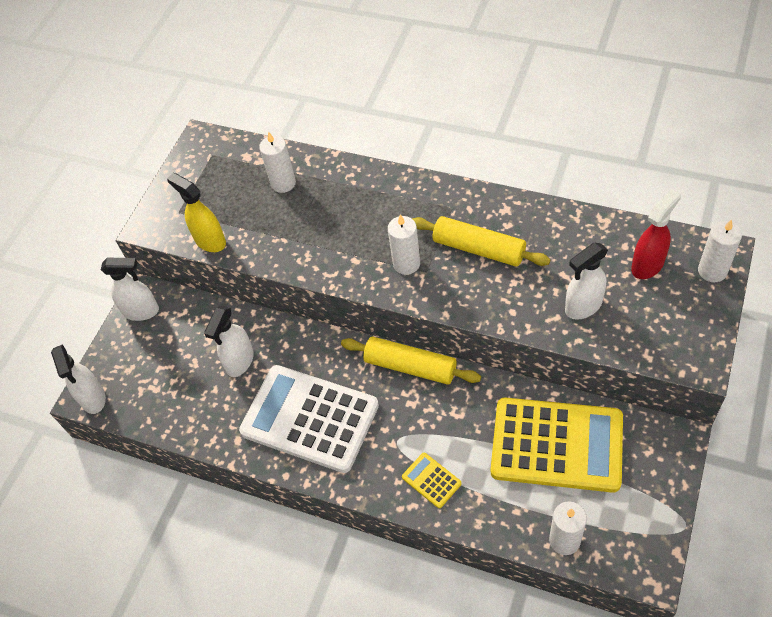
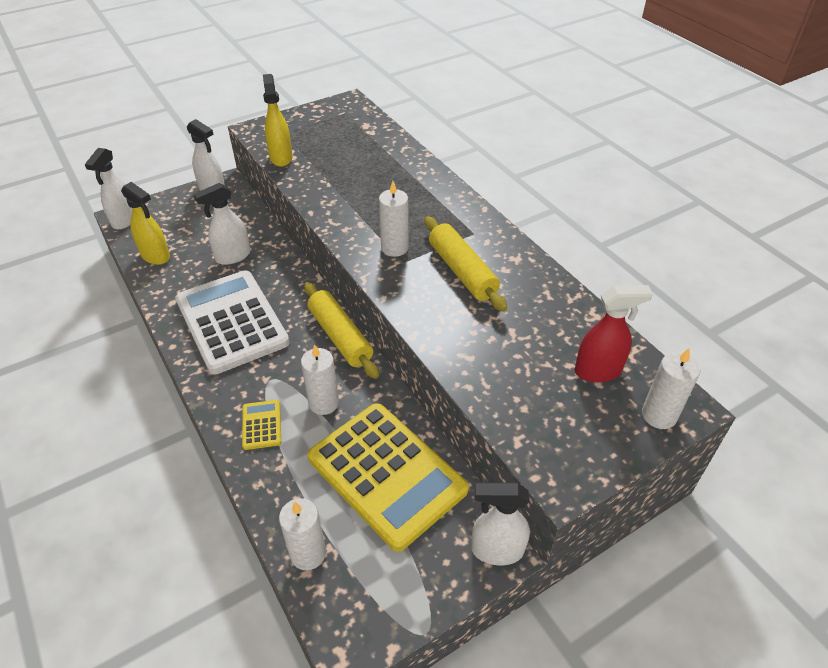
camera: 30 degrees right, 10 degrees down
(169, 411) = (156, 256): none -> yellow spray bottle
(283, 183) = (370, 152): white candle -> white candle (323, 403)
(583, 306) = (502, 364): white spray bottle -> white spray bottle (496, 550)

